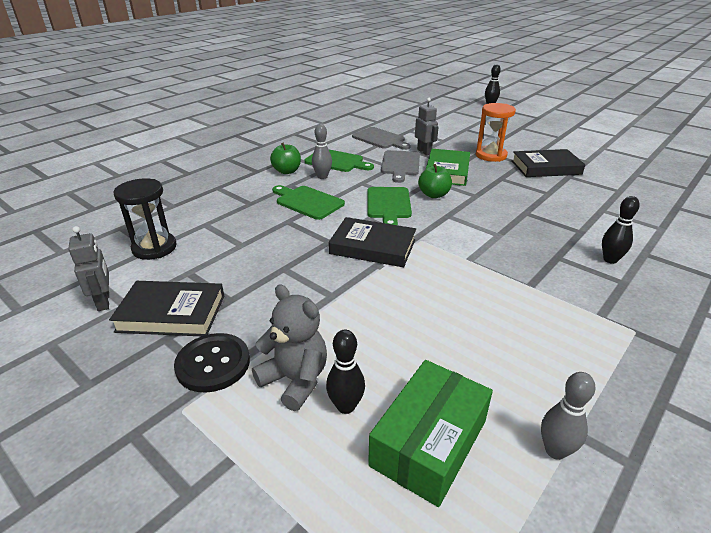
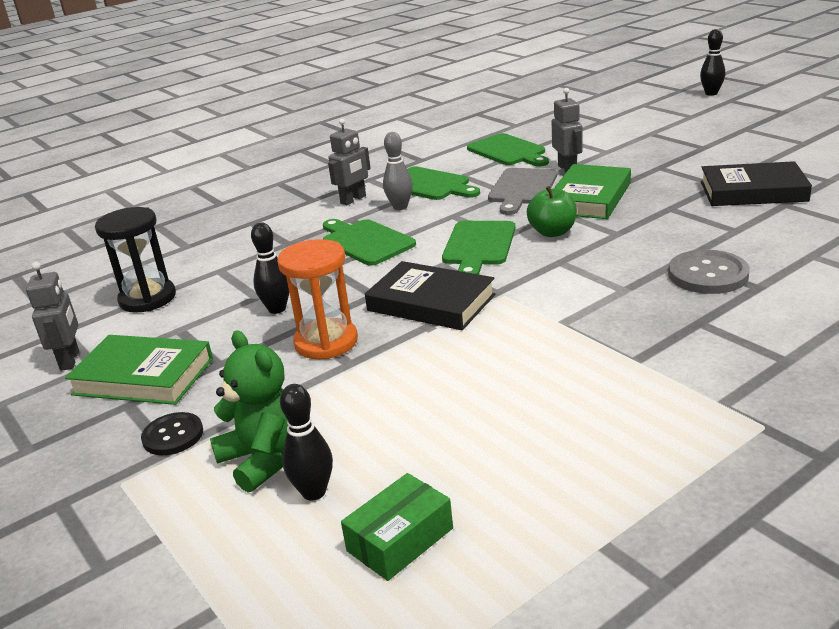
camera: 15 degrees right, 5 degrees down
(171, 313) = (143, 376): black book -> green book
(213, 364) = (173, 435): black button -> black button, size x0.65
(287, 171) = (353, 200): green apple -> grey robot
(295, 380) = (264, 459): grey teddy bear -> green teddy bear
(380, 139) = (508, 151): grey cutting board -> green cutting board
(429, 442) = (400, 539): green box -> green box, size x0.63
(491, 155) = (671, 173): orange hourglass -> orange hourglass (326, 342)
(546, 223) = (708, 274): none -> grey button
(555, 450) = (562, 562): grey bowling pin -> none
(610, 259) = (782, 328): black bowling pin -> black bowling pin (277, 309)

